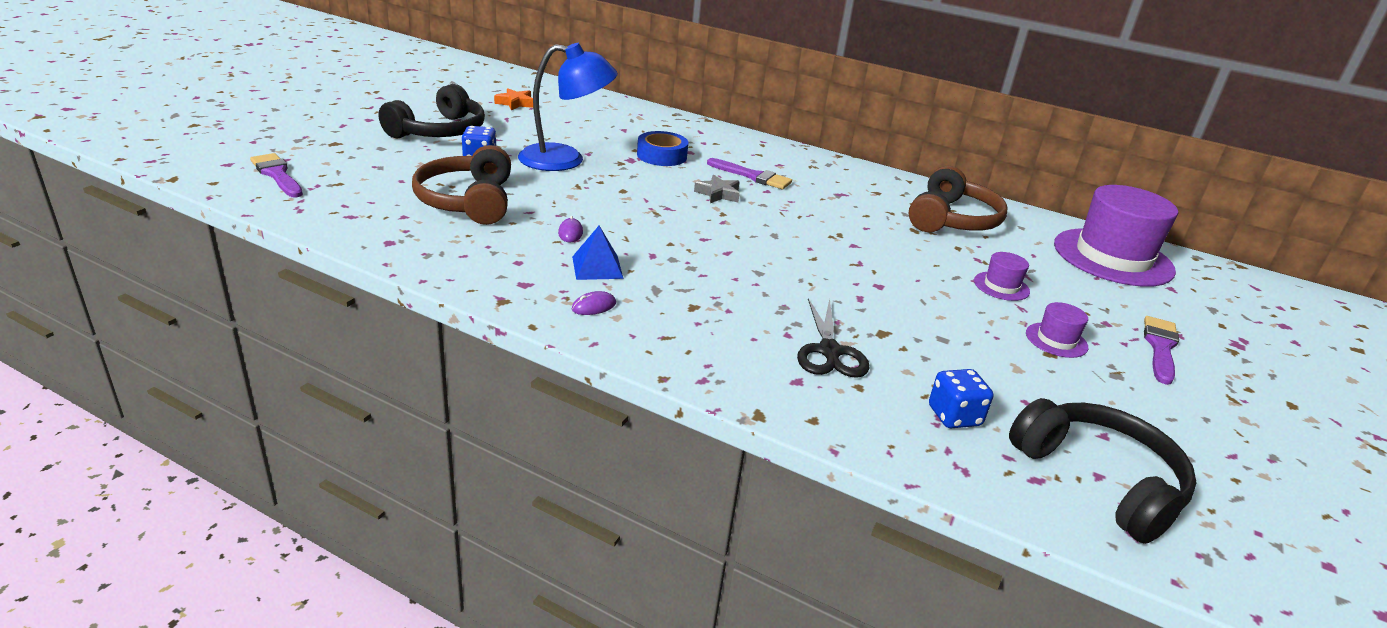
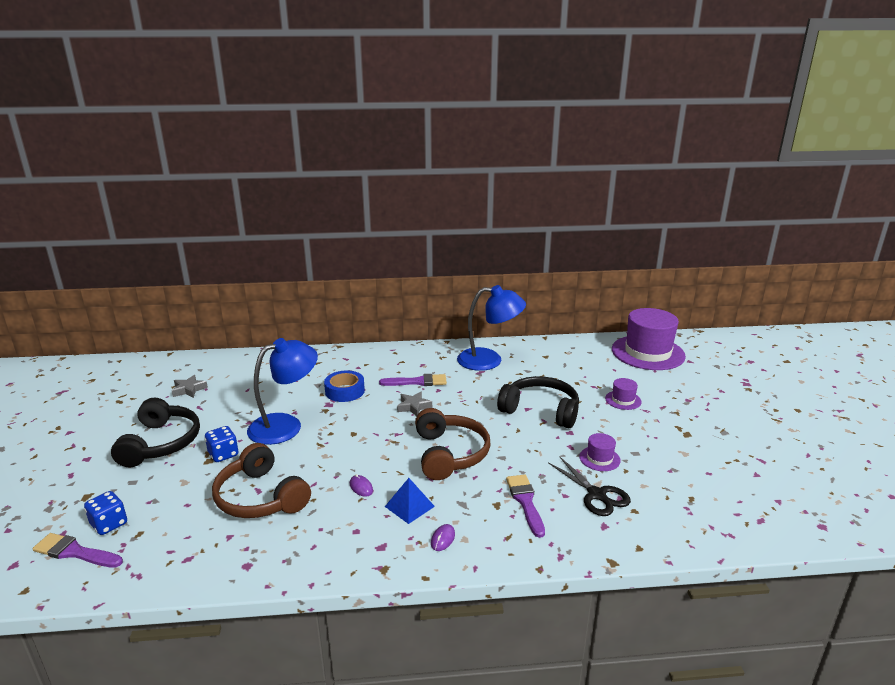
camera: 30 degrees left, 5 degrees down
(515, 103) = (189, 389): orange star -> grey star
(868, 188) = (489, 360): none -> blue lamp
(952, 219) = (554, 363): brown headphones -> brown headphones (449, 454)
(954, 416) = (692, 503): blue dice -> blue dice (109, 524)
(1056, 340) = (680, 424): purple hat -> purple hat (599, 458)
(1099, 480) = (781, 503): black headphones -> black headphones (541, 410)
(1160, 347) = (722, 403): purple brush -> purple brush (525, 502)

